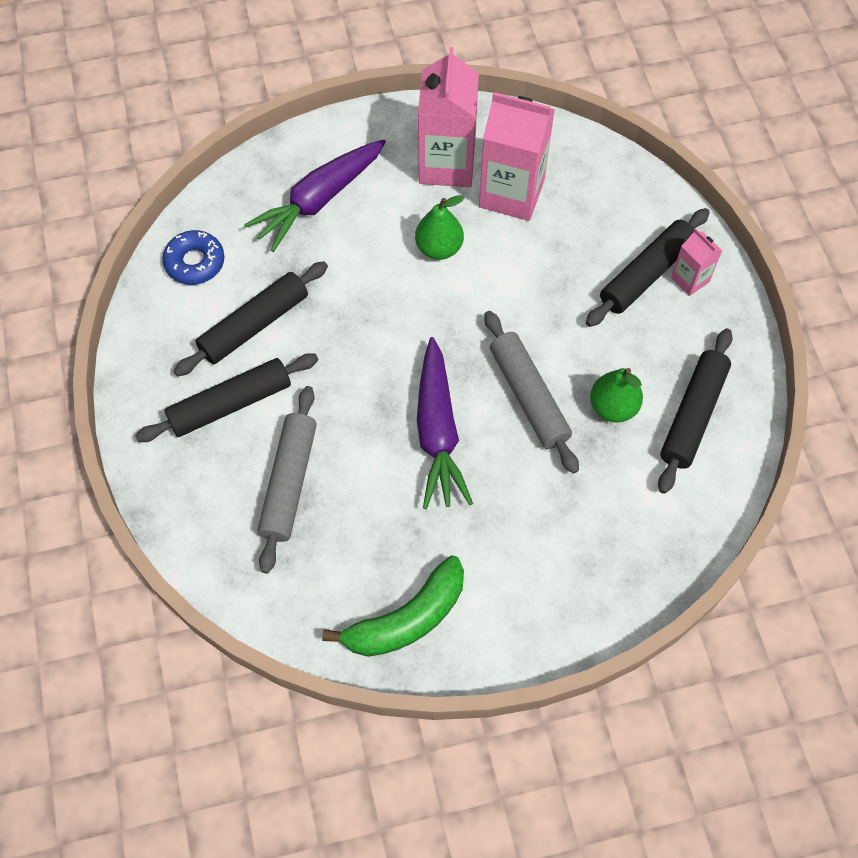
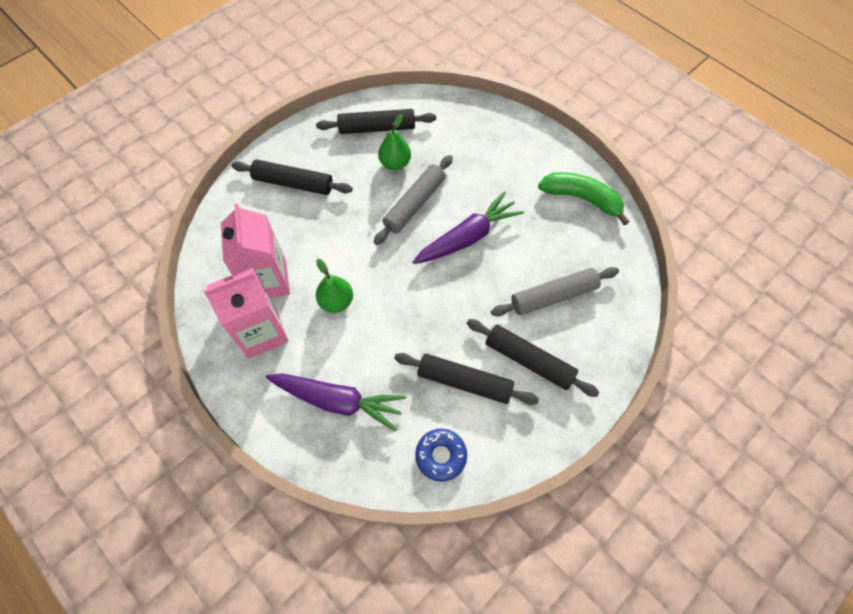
camera: 120 degrees left, 0 degrees up
(690, 279) = (285, 161): pink carton -> none

